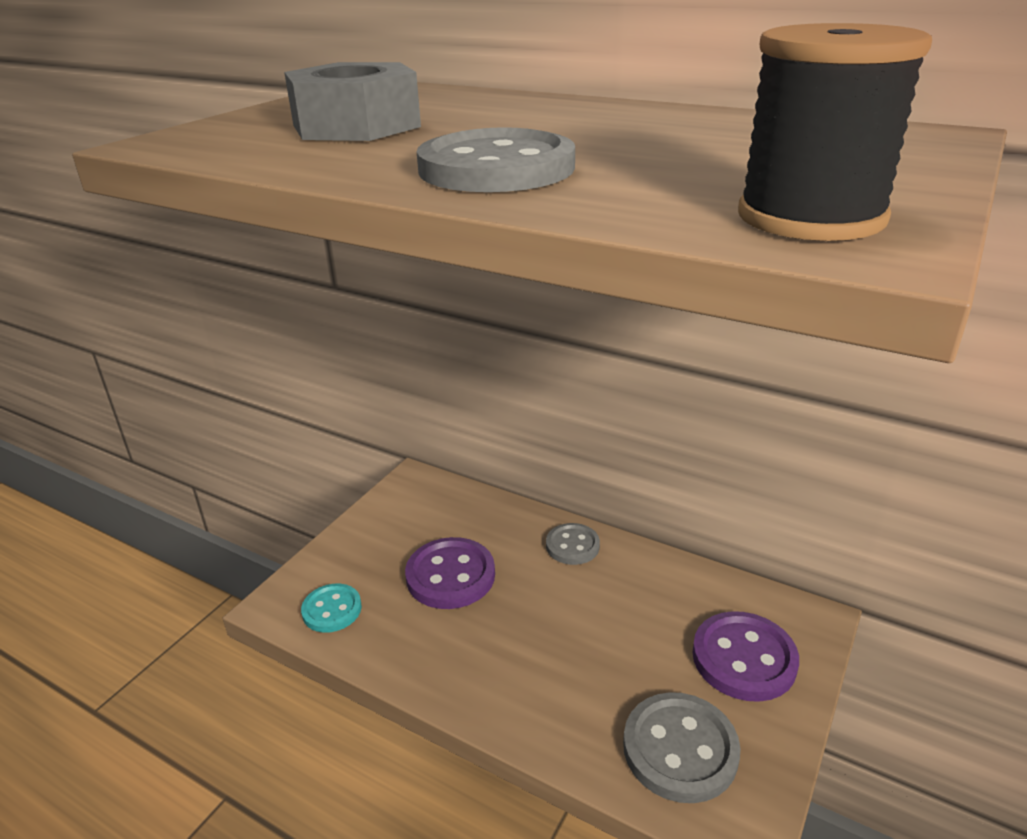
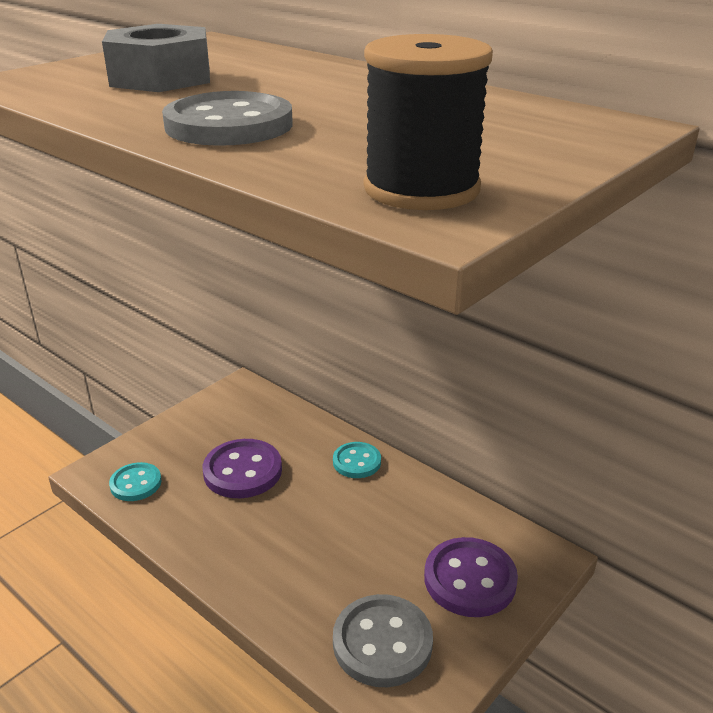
camera: 10 degrees right, 0 degrees up
(572, 546) = (357, 462): grey button -> turquoise button

